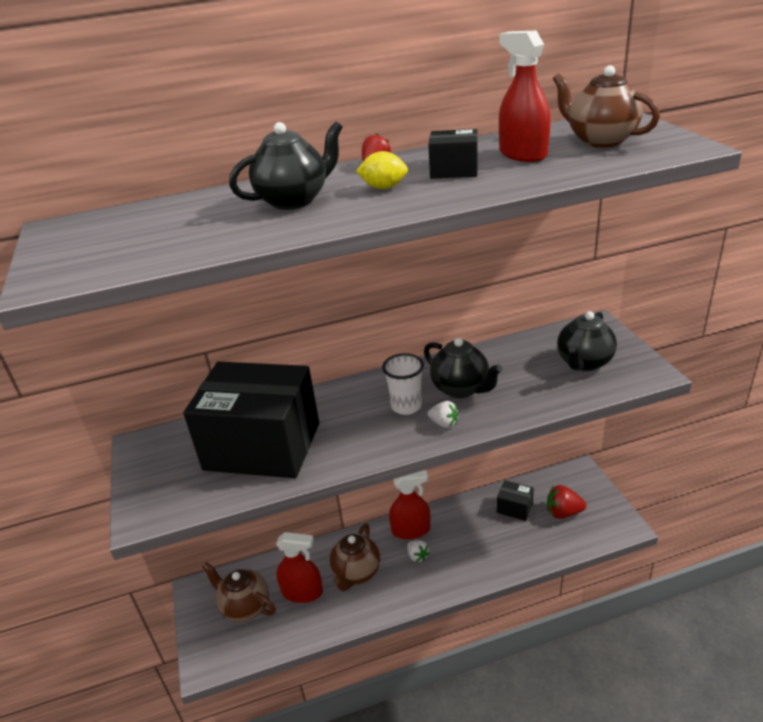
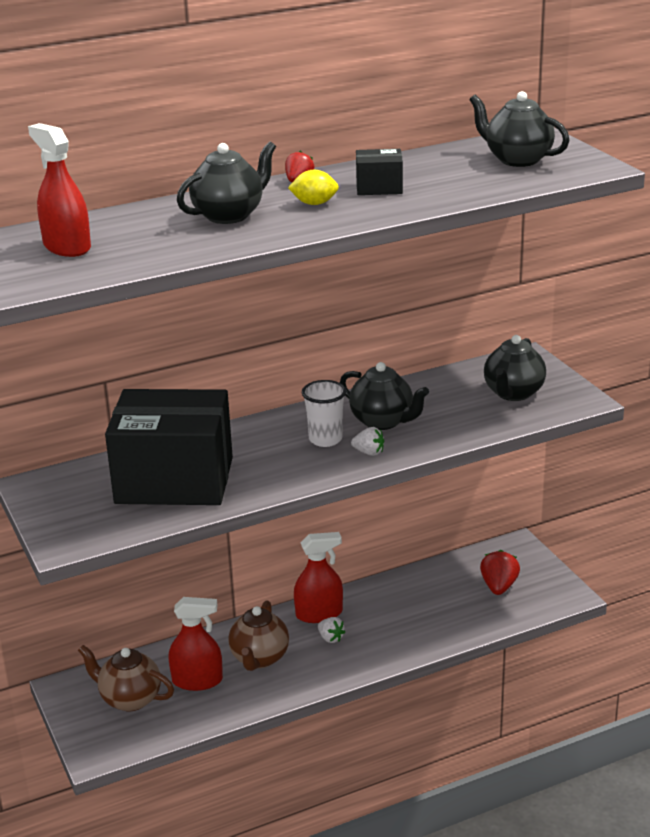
camera: 10 degrees left, 5 degrees down
(514, 508) = (441, 585): black box -> none
(523, 154) = (443, 172): red spray bottle -> red spray bottle (67, 247)
(563, 513) = (499, 587): red strawberry -> red strawberry turned 105 degrees clockwise
(600, 141) = (517, 160): brown teapot -> black teapot

